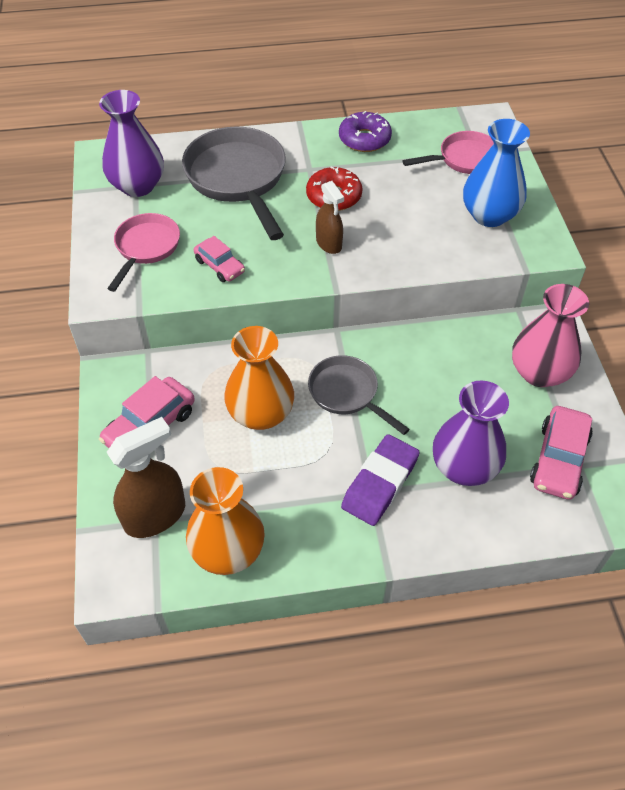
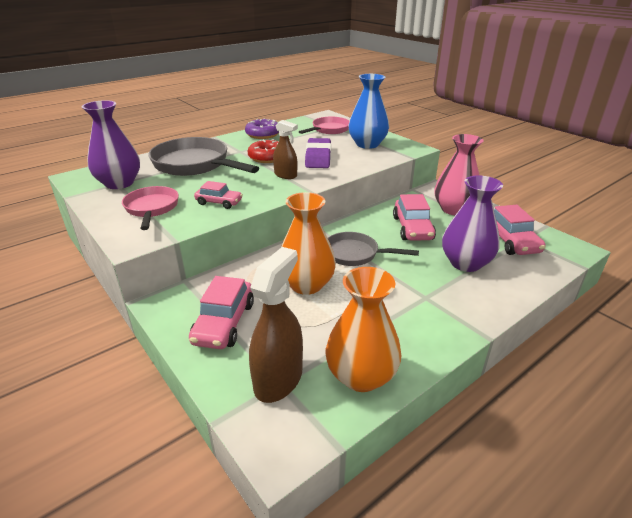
camera: 30 degrees left, 20 degrees down
(380, 483) = (426, 290): purple eraser -> purple eraser (318, 157)
(452, 382) = (412, 228): none -> pink car

